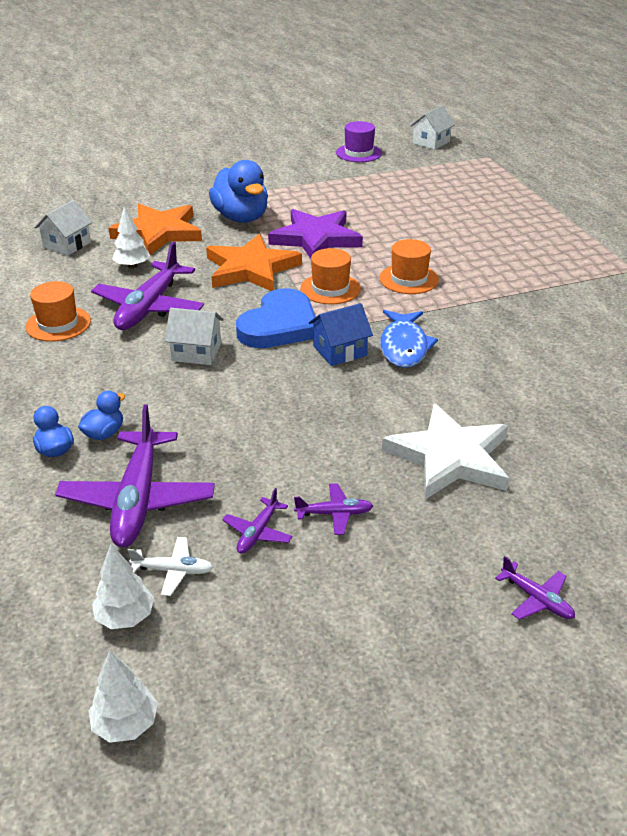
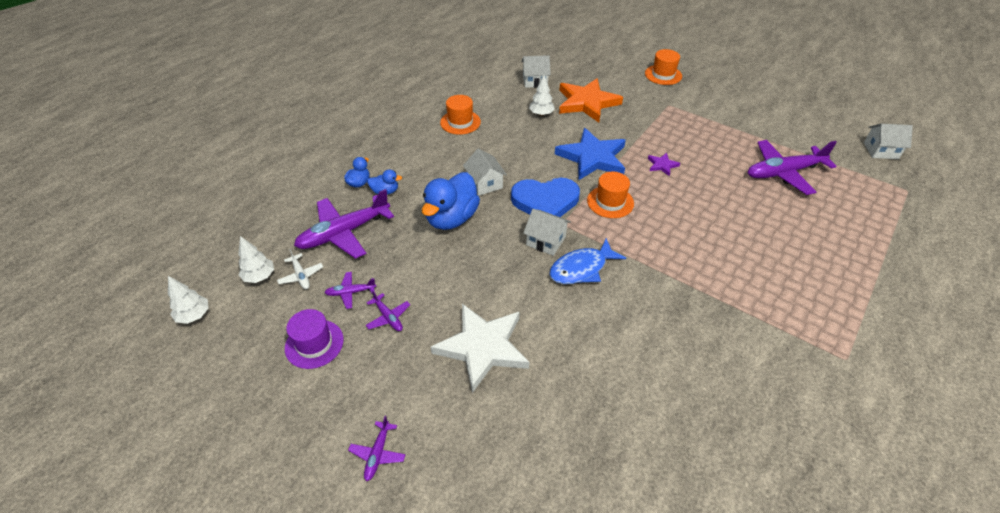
camera: 55 degrees right, 10 degrees up
(149, 307) = (508, 143): purple plane -> purple plane (783, 173)
(241, 218) = (645, 122): blue duck -> blue duck (451, 218)
(251, 269) = (592, 158): orange star -> blue star
(316, 238) = (662, 165): purple star -> purple star, size x0.44
(340, 351) = (546, 241): blue house -> white house
(359, 153) = (805, 125): purple hat -> purple hat (314, 344)
(409, 279) = (666, 232): orange hat -> orange hat (663, 75)

